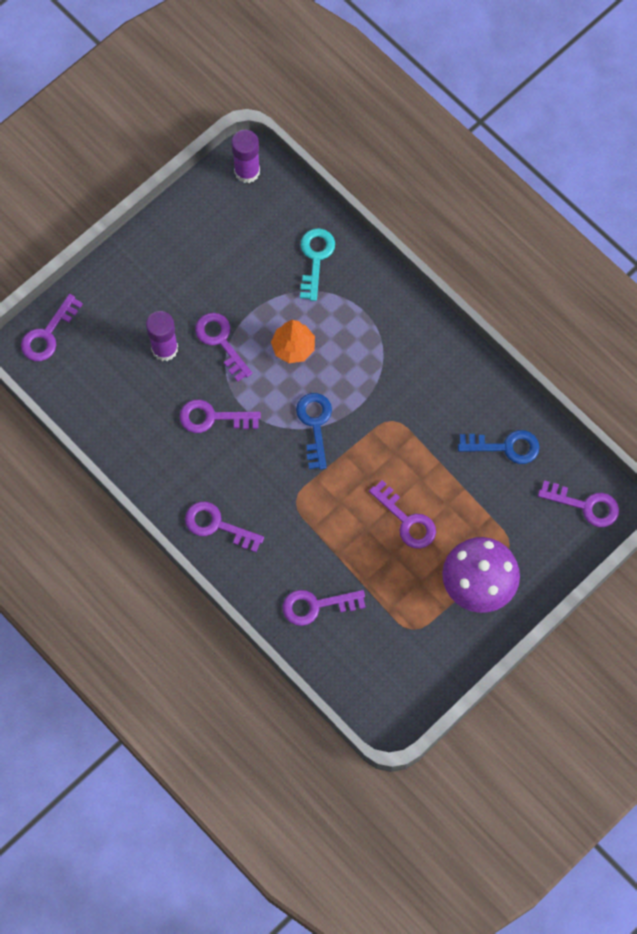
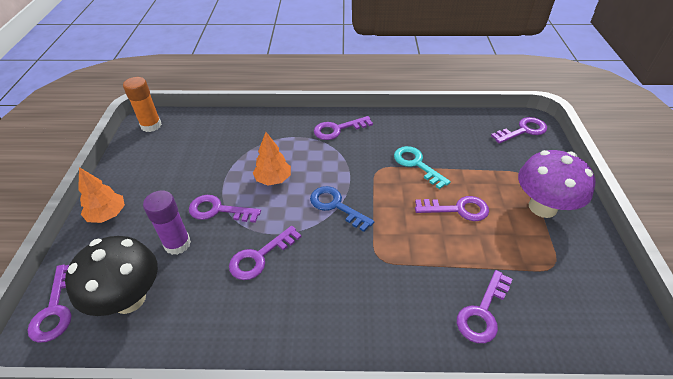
camera: 45 degrees left, 25 degrees down
(99, 370) = (129, 299): none -> black mushroom
(135, 267) = (108, 215): none -> orange tree
(217, 525) = (344, 325): purple key -> purple key (337, 129)
(247, 171) = (151, 125): purple glue stick -> orange glue stick
(315, 258) = (238, 134): turquoise key -> turquoise key (416, 164)
(506, 447) = (451, 137): blue key -> none

